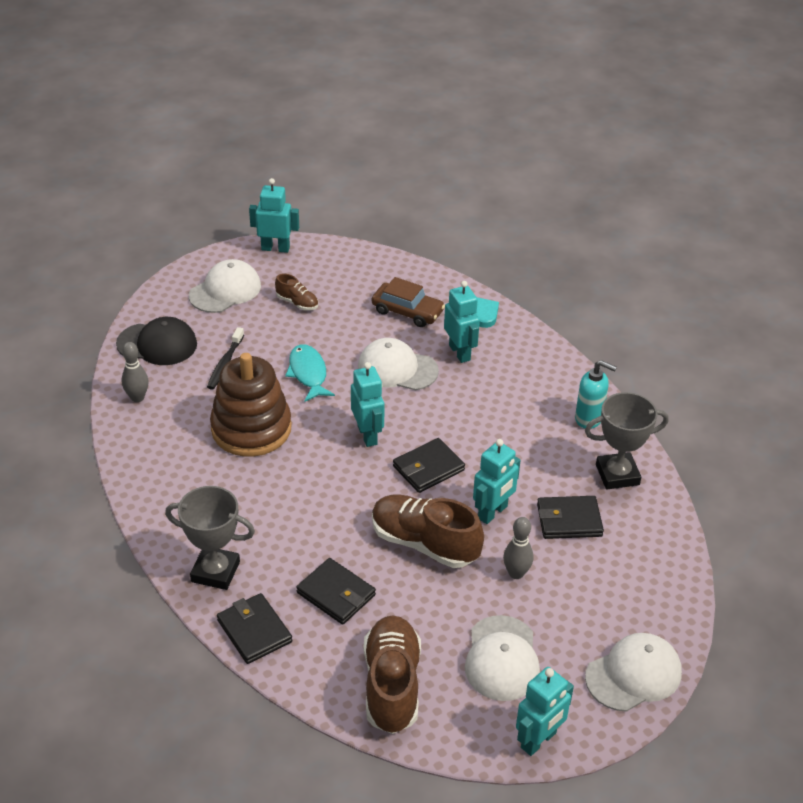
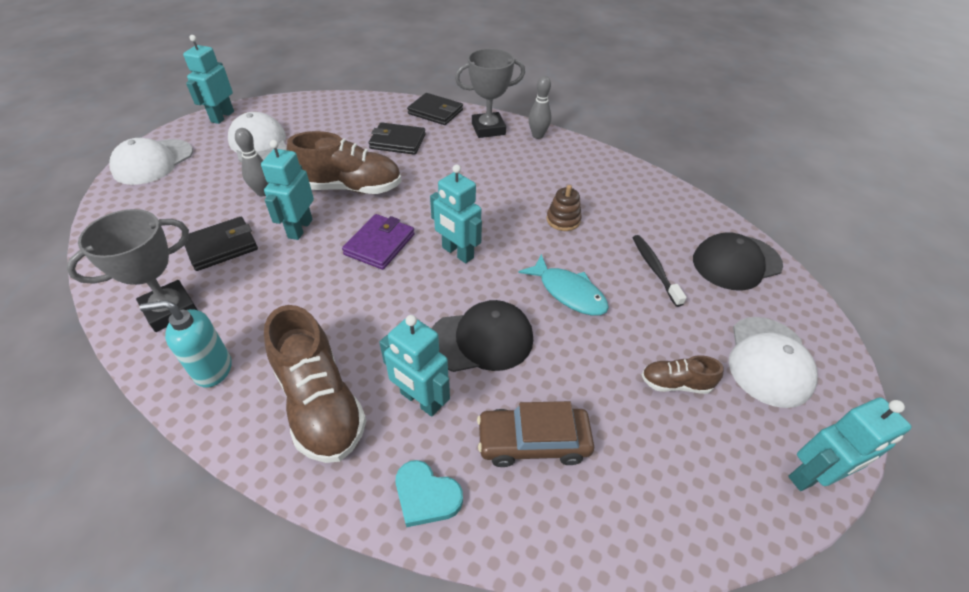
camera: 150 degrees right, 5 degrees up
(137, 397) = (681, 209): grey bowling pin -> grey bowling pin (537, 136)
(251, 429) = (563, 220): brown stacking toy -> brown stacking toy, size x0.43
(392, 685) = (330, 114): brown shoe -> brown shoe (320, 403)
(397, 369) = (481, 340): white cap -> black cap
(428, 468) = (380, 244): black wallet -> purple wallet

